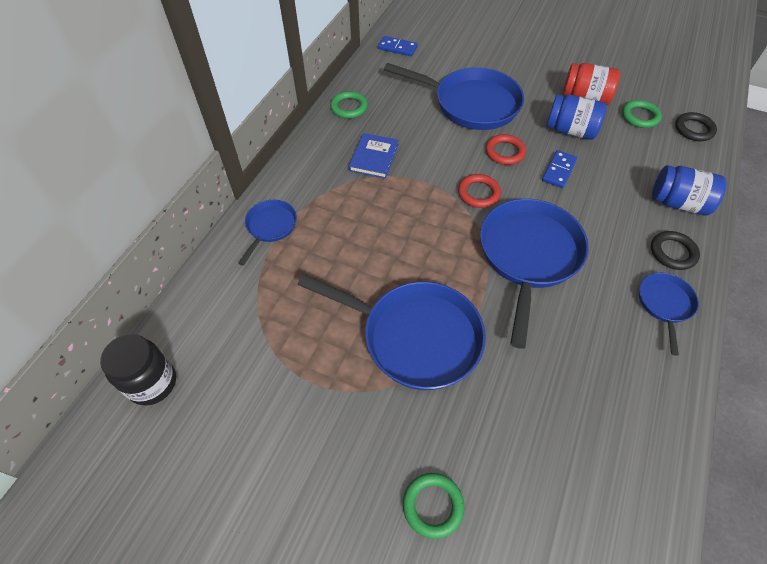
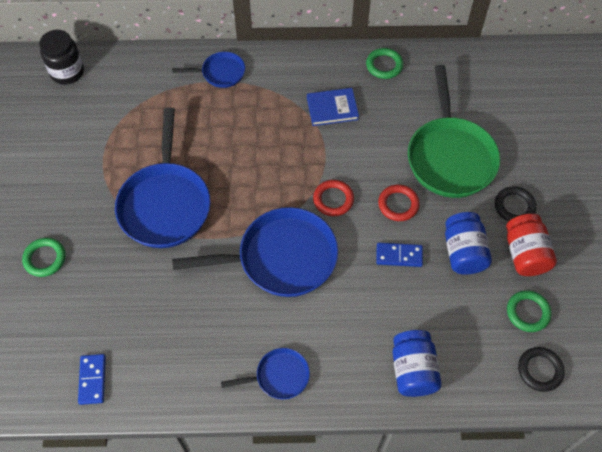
camera: 65 degrees right, 5 degrees up
(397, 48) = (495, 68): blue domino -> blue domino (92, 380)
(471, 104) = (450, 157): blue pan -> green pan
(672, 252) = (344, 374): black ring -> black ring (514, 206)

